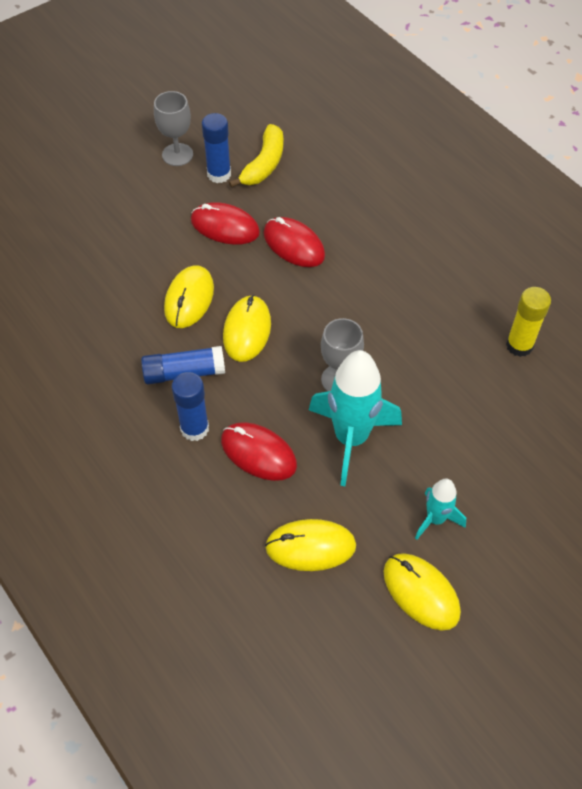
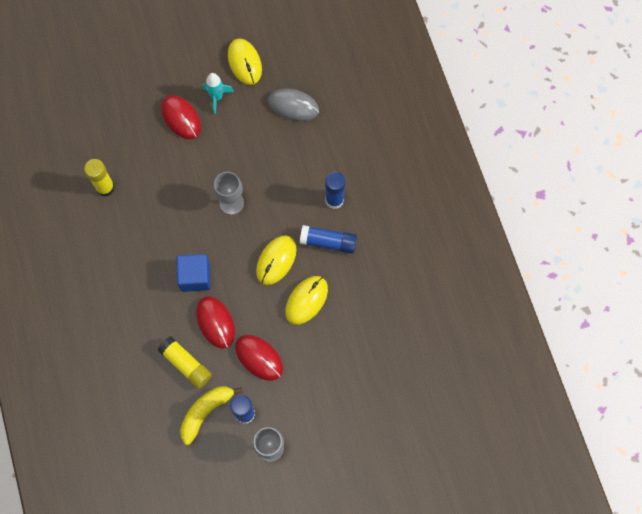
camera: 160 degrees left, 15 degrees up
(258, 453) = (301, 170): red mouse -> red mouse (181, 118)
(308, 197) = (186, 364): none -> yellow glue stick
(310, 546) = (293, 106): yellow mouse -> grey mouse
(343, 282) = (195, 277): none -> blue cube
(351, 438) = (242, 161): turquoise rocket -> none

